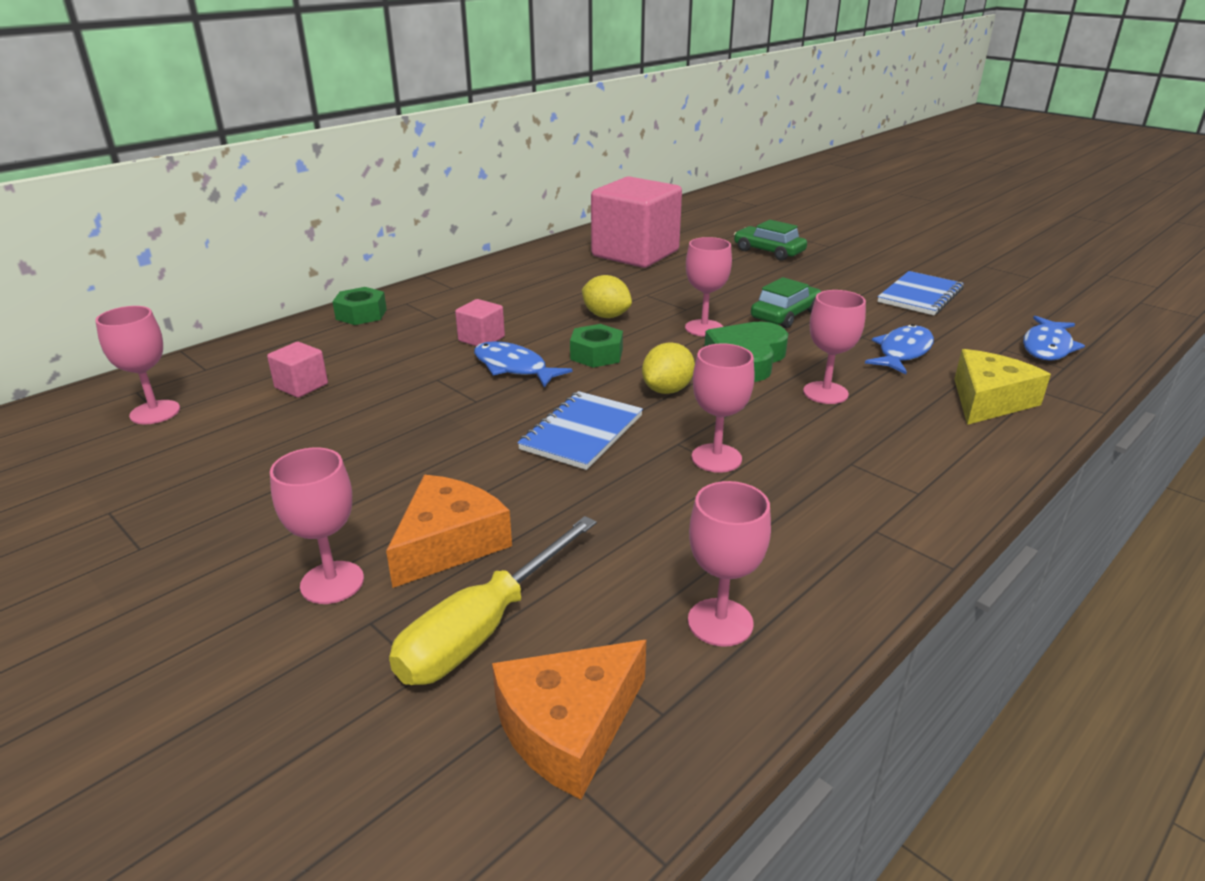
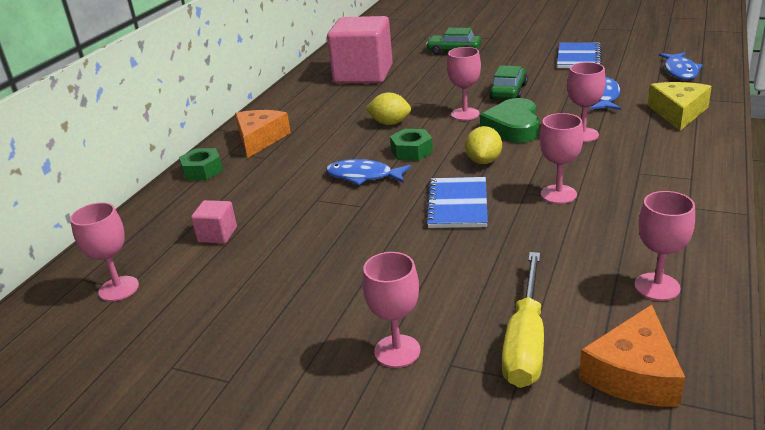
camera: 20 degrees left, 0 degrees up
(449, 543) = (447, 300): orange cheese -> orange cheese (260, 139)
(481, 339) = (317, 163): pink cube -> none

